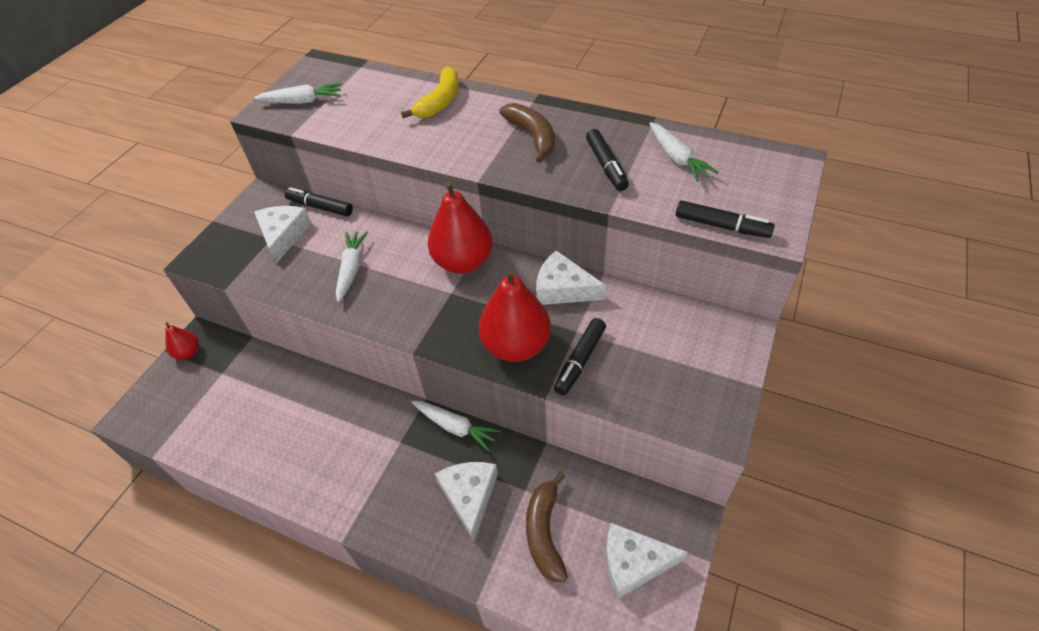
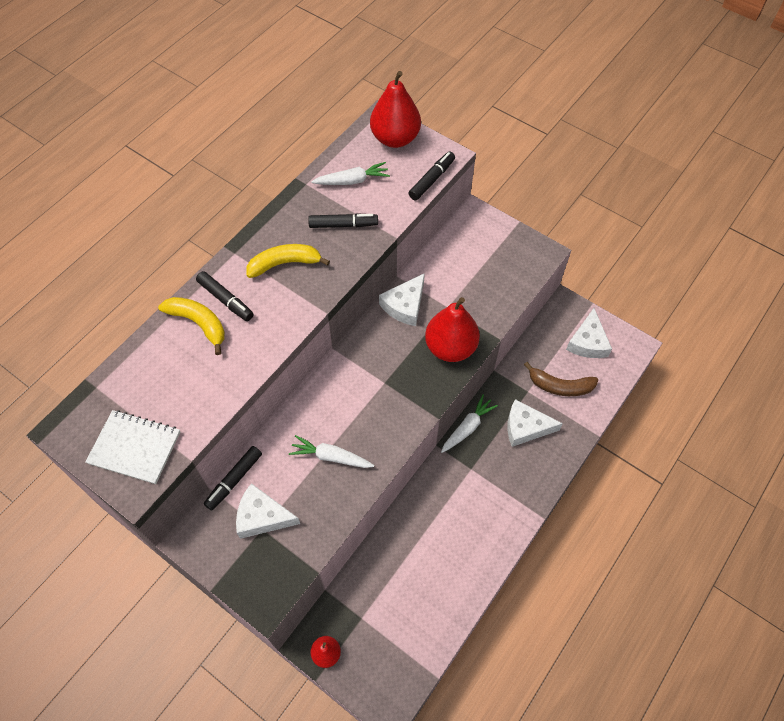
camera: 80 degrees left, 10 degrees up
(302, 101) = (135, 447): white carrot -> white notebook
(463, 262) = (353, 368): red pear -> red pear (395, 138)
(532, 136) = (285, 263): brown banana -> yellow banana
(580, 360) = (474, 311): black marker -> black marker (225, 300)

